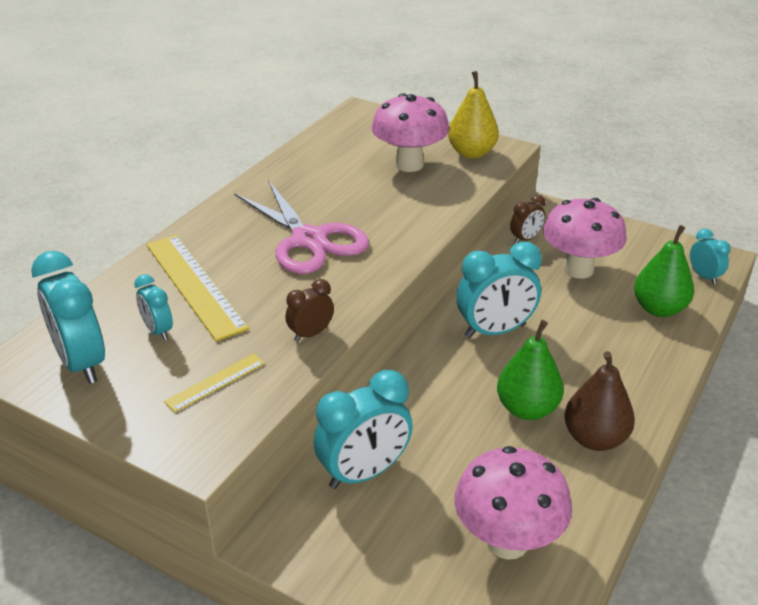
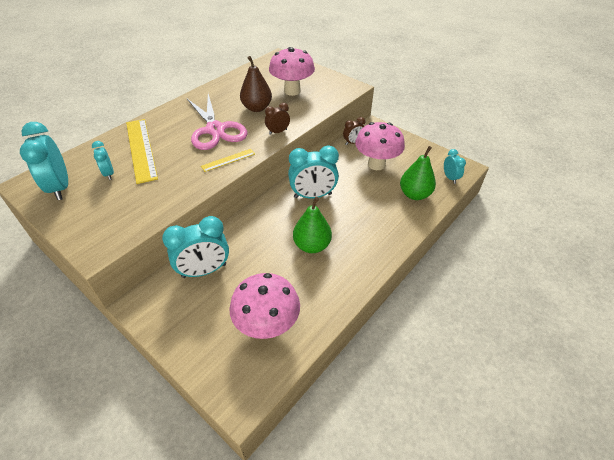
camera: 10 degrees right, 10 degrees up
(215, 382) = (125, 208): yellow ruler -> yellow ruler (228, 160)
(311, 334) = (190, 186): brown clock -> brown clock (278, 132)
(472, 153) = (331, 87): yellow pear -> none
(594, 438) = (344, 269): brown pear -> brown pear (257, 108)

